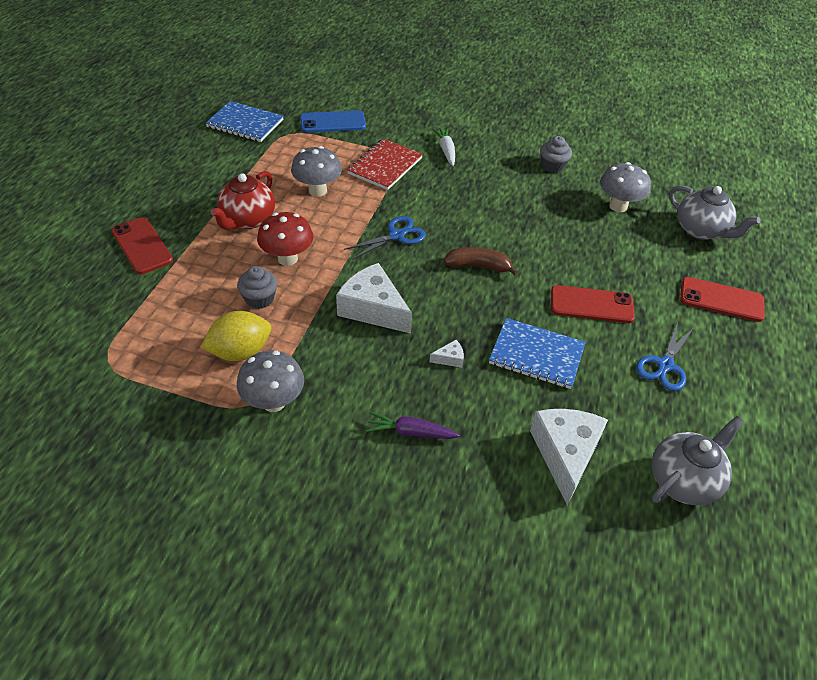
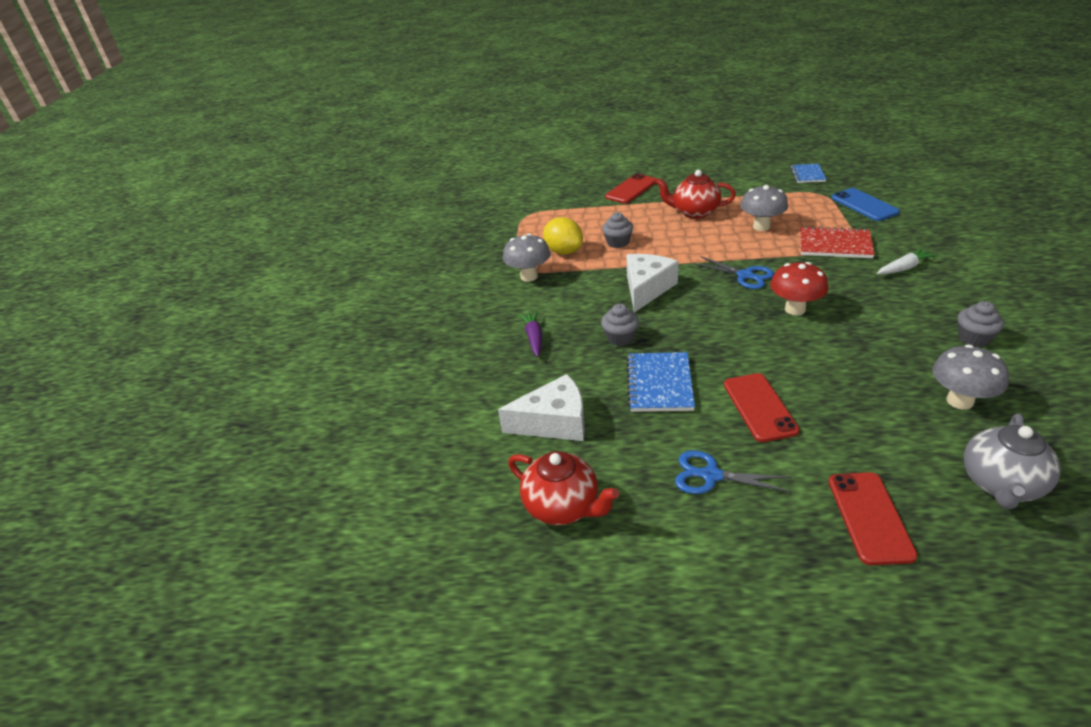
camera: 80 degrees right, 10 degrees down
(245, 123) = (807, 174): blue notebook -> blue notebook, size x0.66
(287, 258) = (668, 239): red mushroom -> red mushroom (795, 309)
(450, 358) = (620, 338): white cheese -> grey cupcake
(478, 266) = (748, 326): brown banana -> none
(683, 480) = (563, 507): grey teapot -> red teapot

